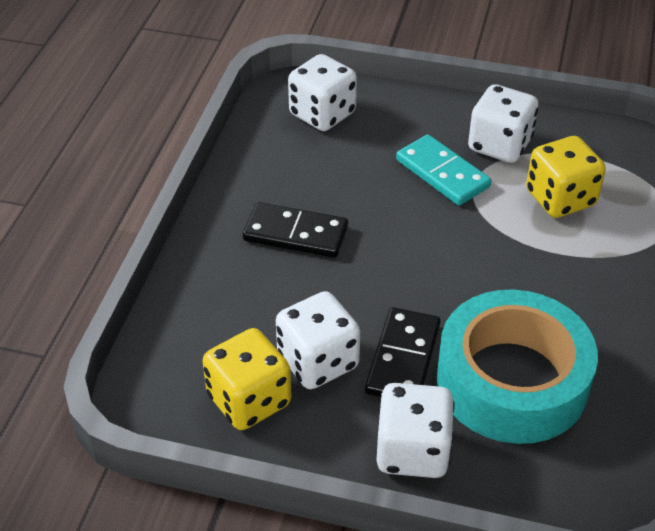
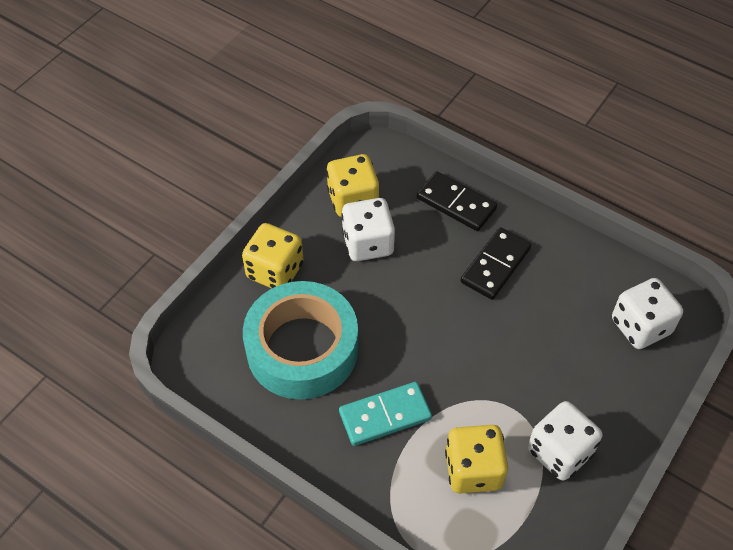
camera: 110 degrees right, 10 degrees up
(403, 358) = (349, 292): black domino -> black domino (456, 204)
(412, 451) = (275, 271): white dice -> yellow dice
(442, 173) = (534, 390): turquoise domino -> turquoise domino (385, 415)

